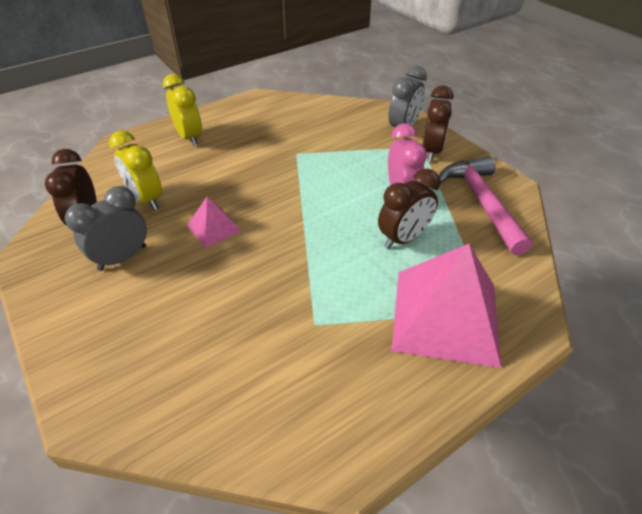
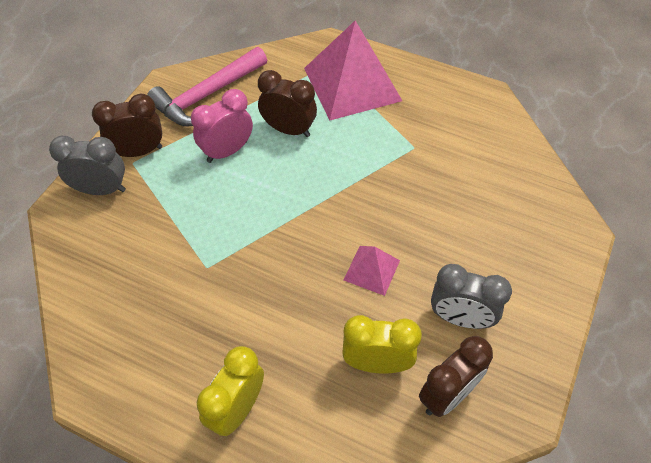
camera: 120 degrees left, 10 degrees up
(146, 199) = (377, 363): yellow clock -> yellow clock turned 105 degrees counterclockwise

